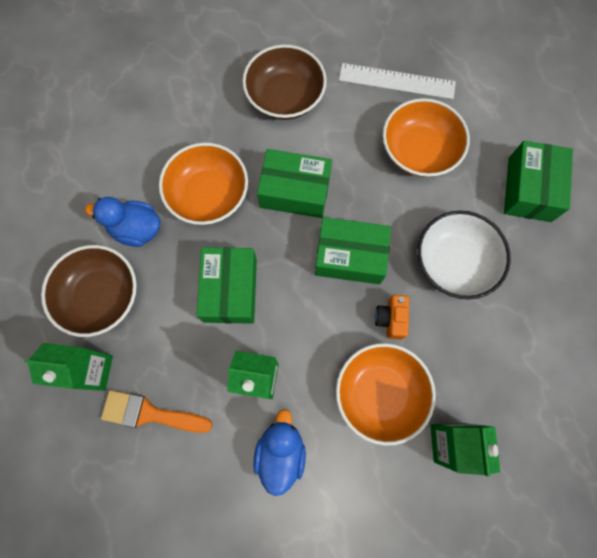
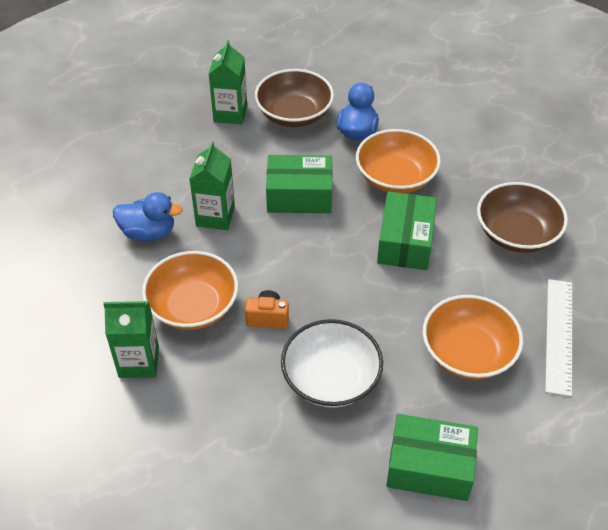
camera: 90 degrees right, 25 degrees down
(150, 413) = (191, 149): orange brush -> none
(350, 256) = (335, 286): green box -> none

